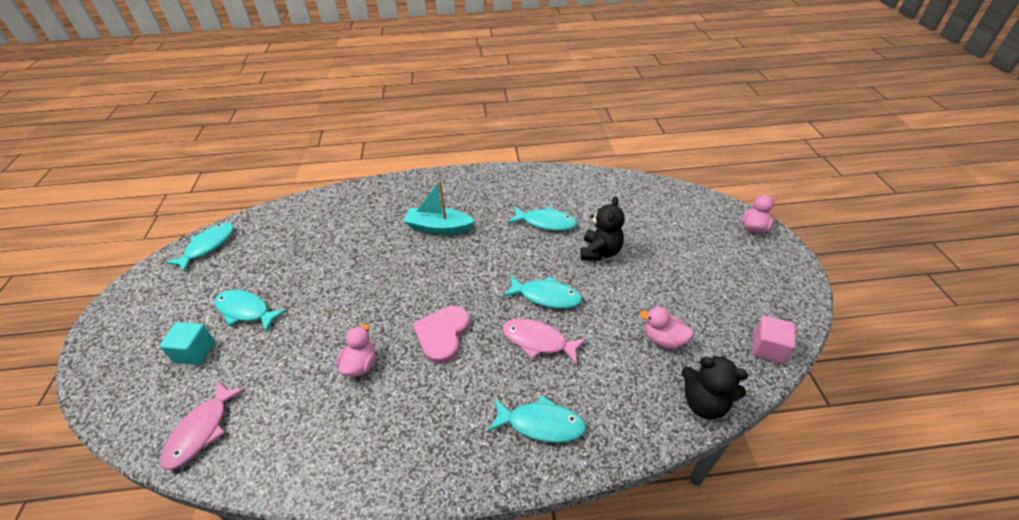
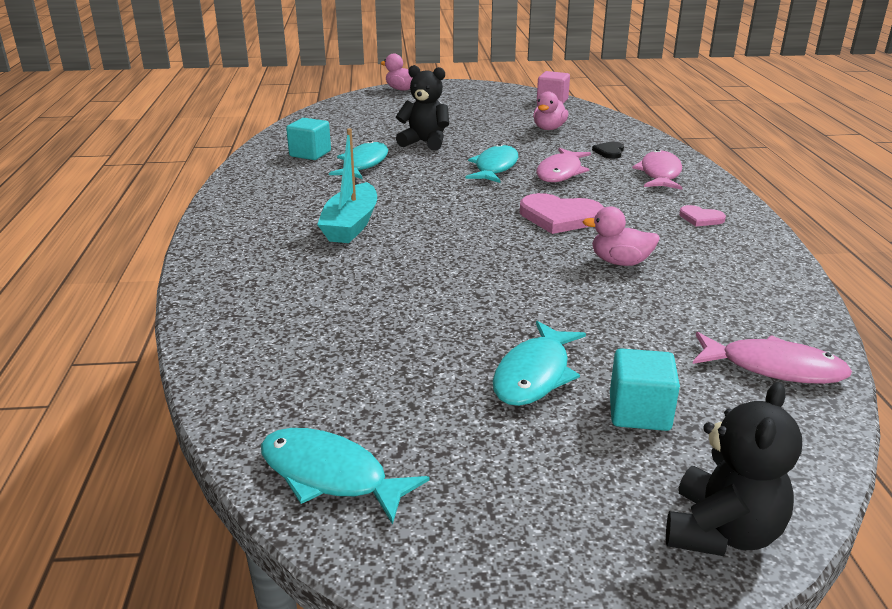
camera: 90 degrees left, 15 degrees down
(431, 439) = (700, 218): none -> pink heart
(541, 424) = (660, 174): turquoise fish -> pink fish
(563, 195) = (310, 154): none -> turquoise cube
(600, 387) = (609, 152): none -> black heart
(704, 403) = (613, 122): black teddy bear -> black teddy bear (721, 532)

